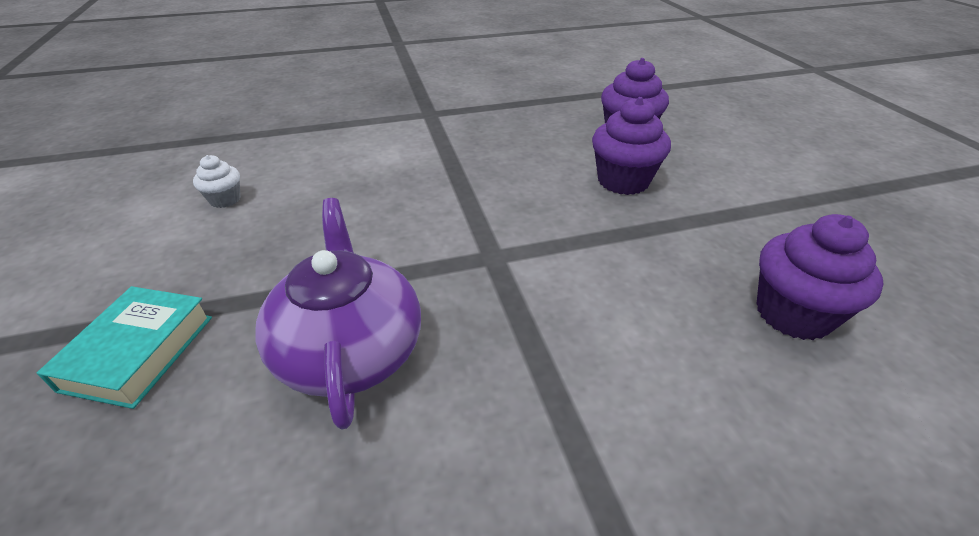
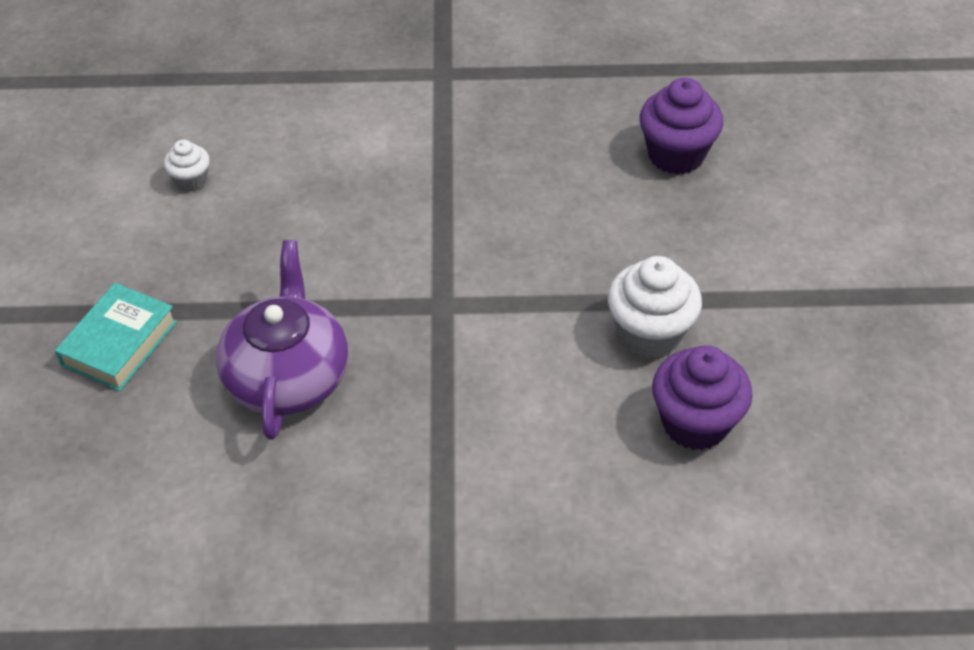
camera: 15 degrees right, 10 degrees up
(623, 181) = (626, 231): purple cupcake -> none
(693, 247) = (649, 333): none -> white cupcake

